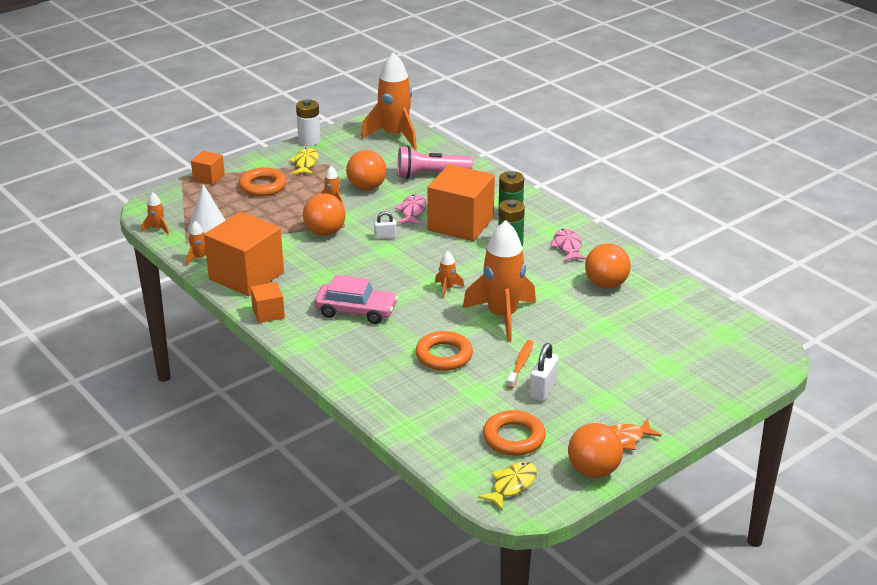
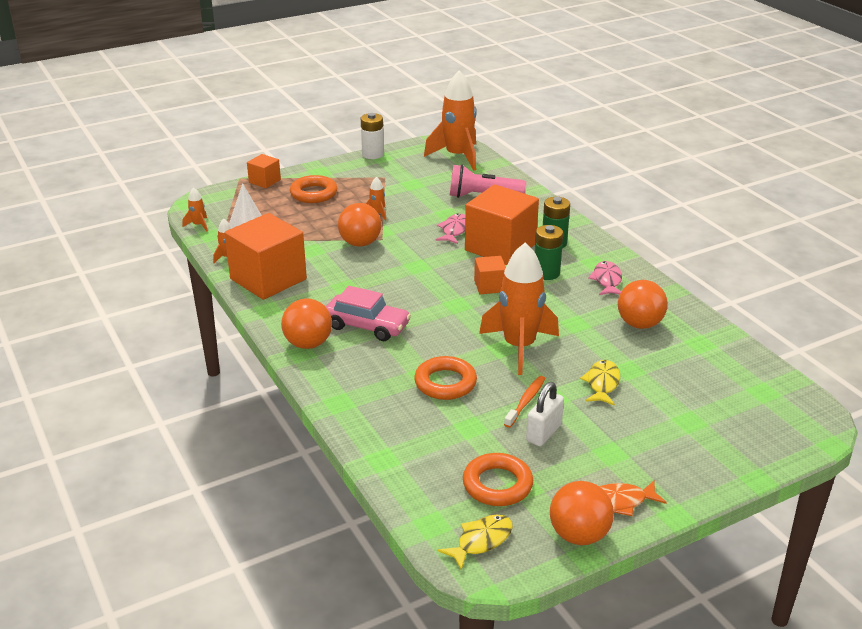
camera: 10 degrees right, 0 degrees up
(268, 313) = (277, 319): orange cube -> orange cube (489, 286)
(305, 163) = (362, 175): yellow fish -> yellow fish (602, 383)
(367, 187) = (415, 203): orange ball -> orange ball (308, 344)
(385, 237) = (419, 253): white padlock -> none
(447, 289) = (468, 312): orange rocket -> none

